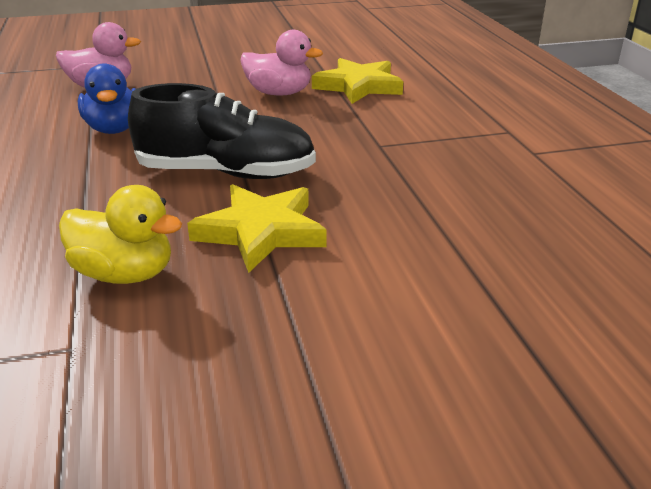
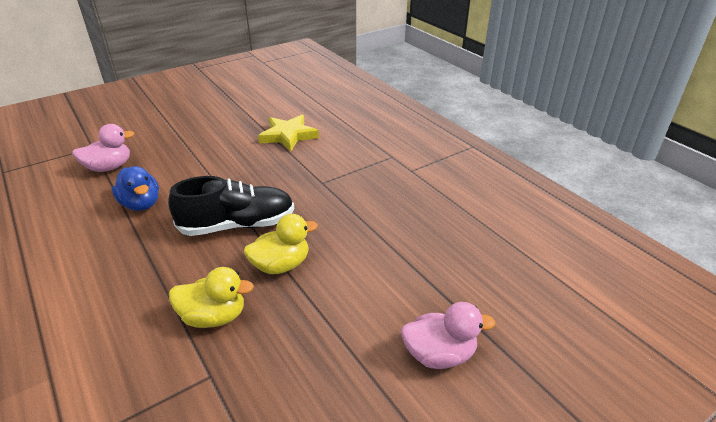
camera: 20 degrees left, 5 degrees up
(261, 232) = (281, 265): yellow star -> yellow duck
(279, 93) = (239, 151): pink duck -> pink duck (439, 354)

